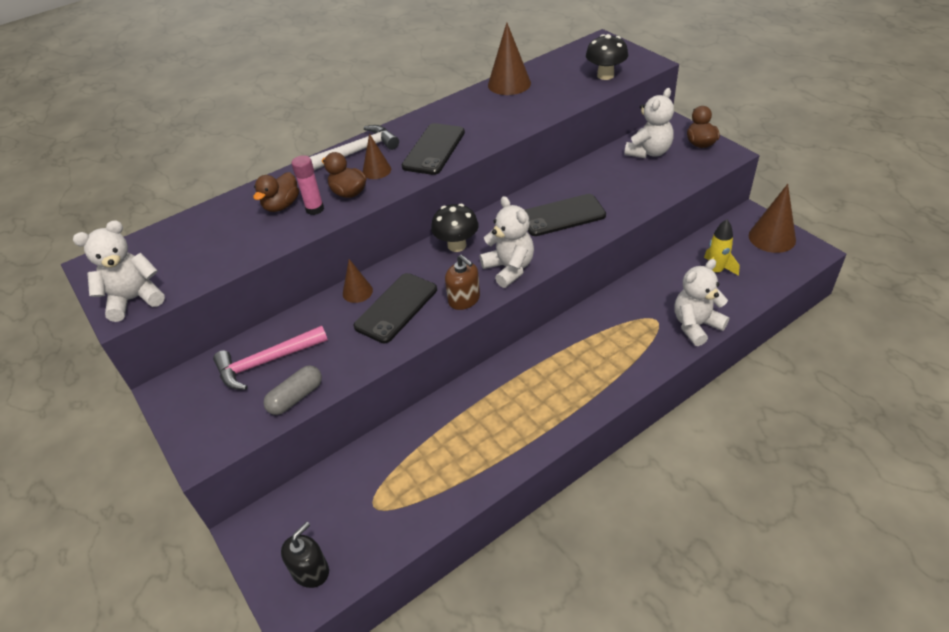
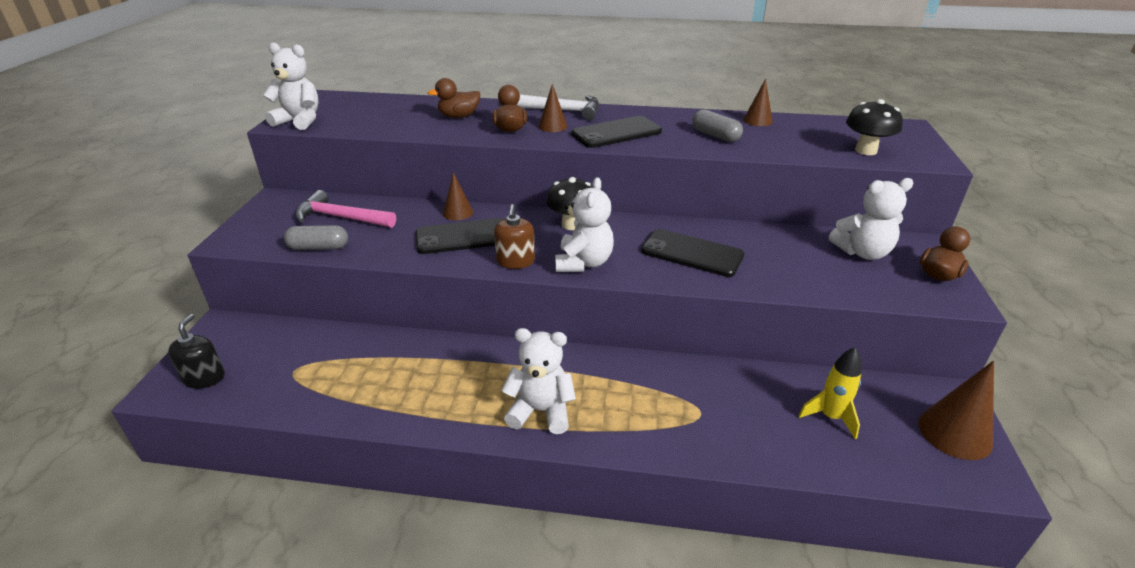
camera: 40 degrees right, 10 degrees down
(310, 571) = (204, 378): black soap dispenser -> black soap dispenser turned 75 degrees counterclockwise
(315, 209) = (473, 127): pink glue stick -> none
(503, 113) = (715, 136): none -> grey capsule
(509, 84) = (757, 120): brown cone -> brown cone, size x0.59
(696, 325) = (735, 447): white teddy bear -> white teddy bear (541, 411)

